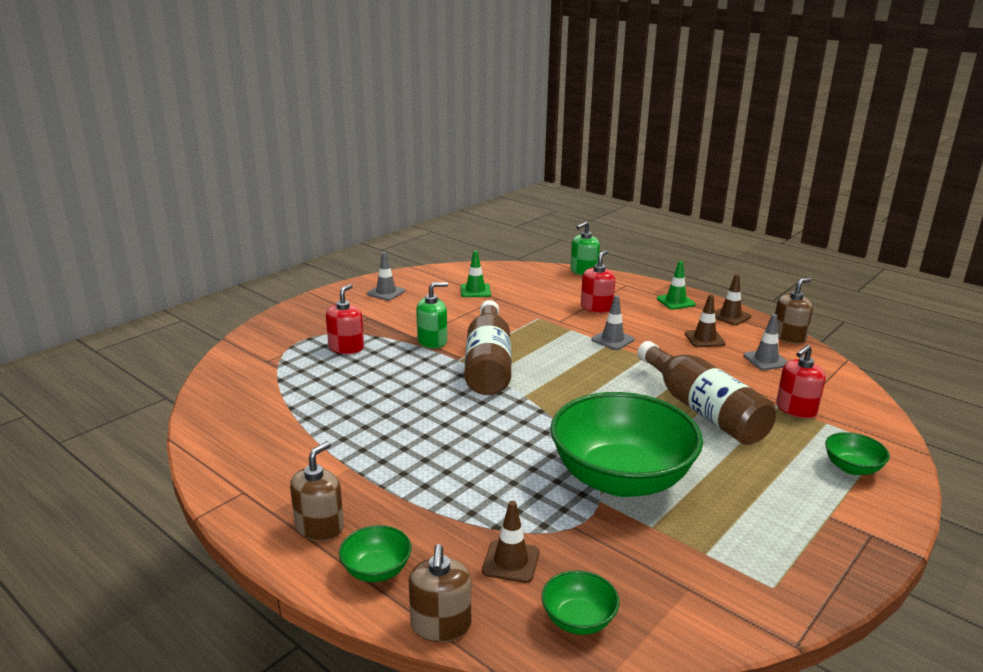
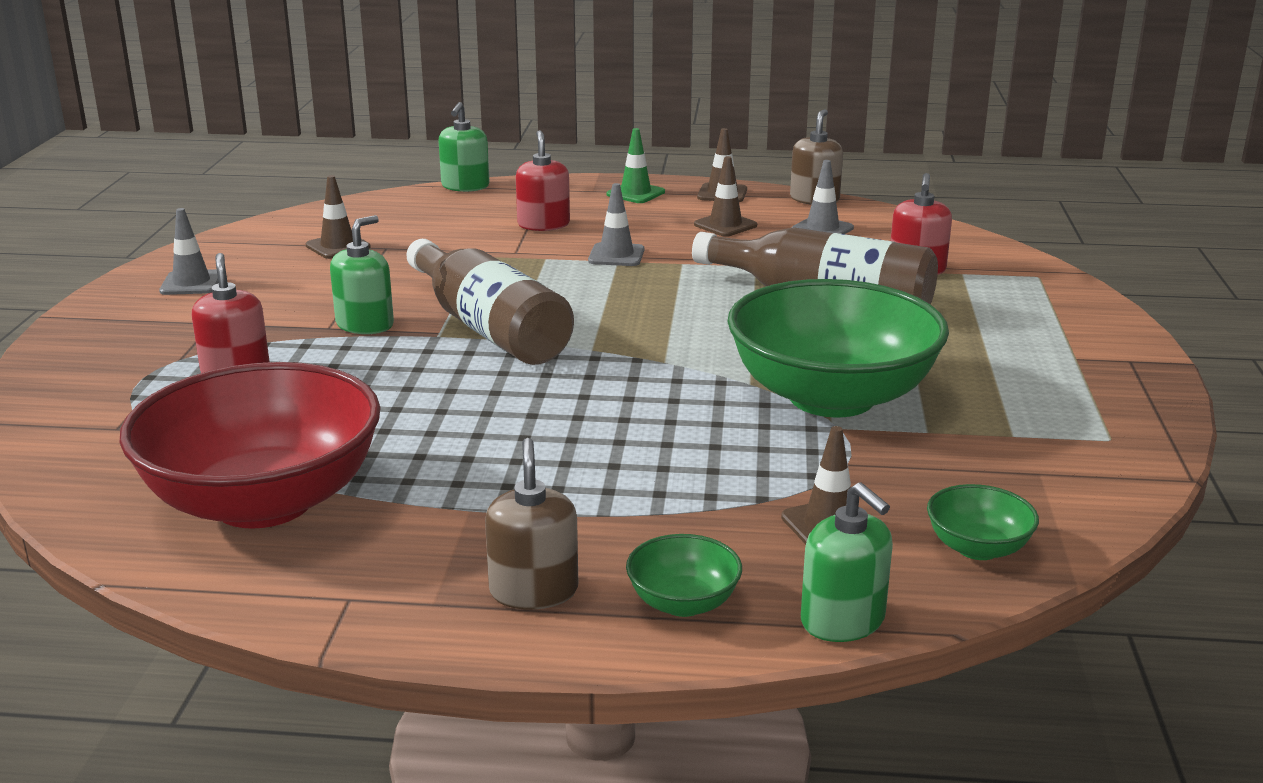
camera: 35 degrees left, 0 degrees up
(273, 424) = (264, 502): none -> red bowl
(441, 625) = (843, 621): brown soap dispenser -> green soap dispenser
(475, 291) = (338, 246): green traffic cone -> brown traffic cone
(852, 468) = (1039, 307): green bowl -> none

